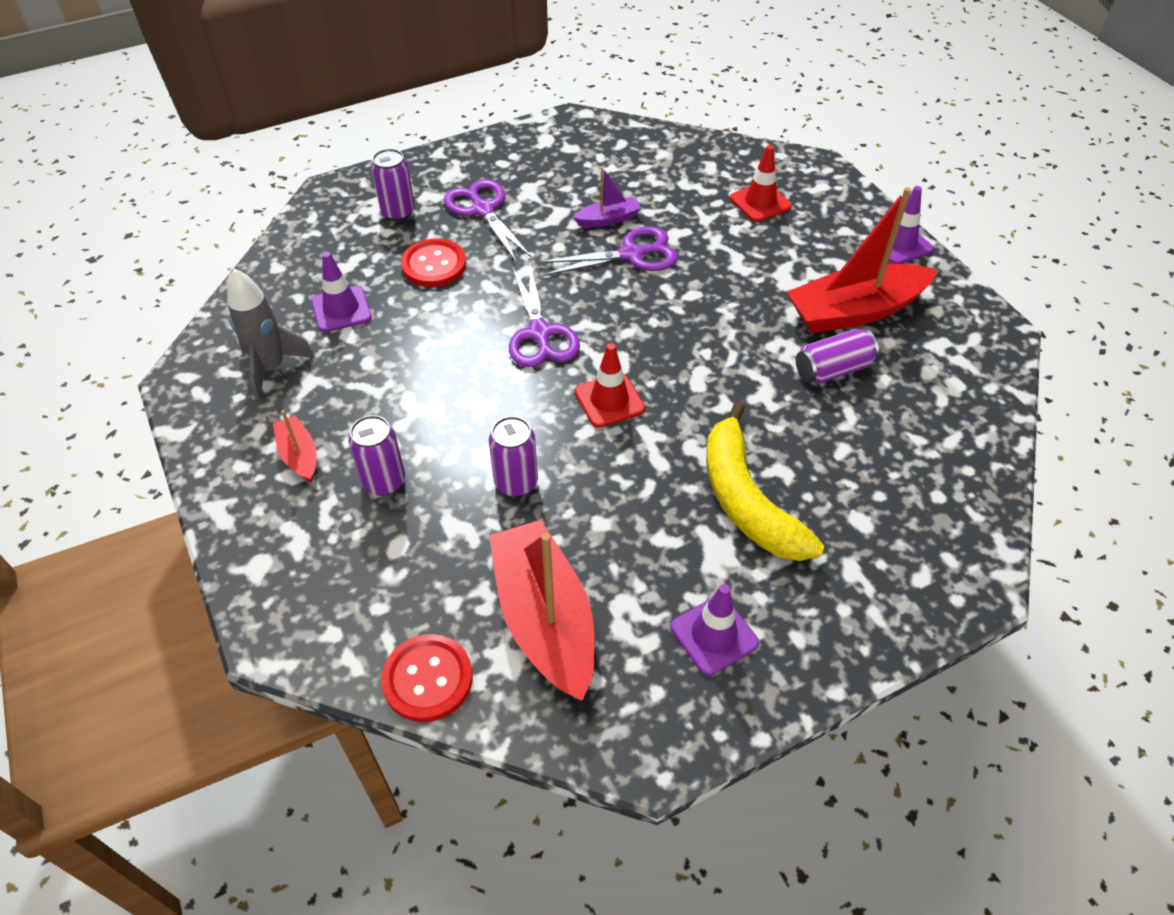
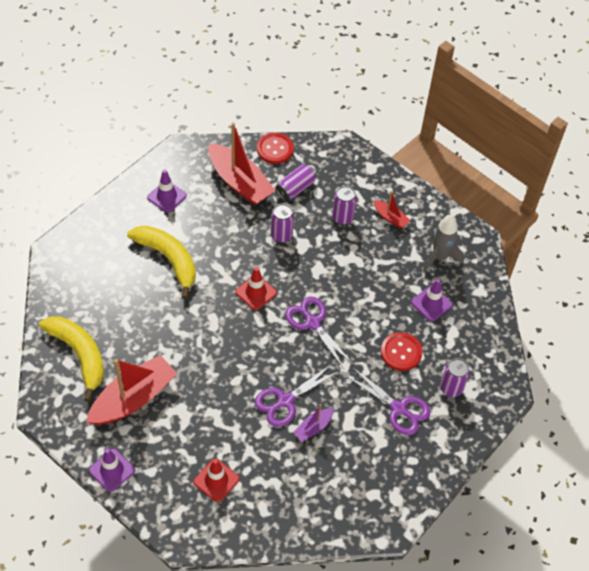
camera: 155 degrees right, 5 degrees up
(832, 370) = (140, 350): purple can -> purple can (296, 188)
(935, 389) = (79, 355): none -> yellow banana

